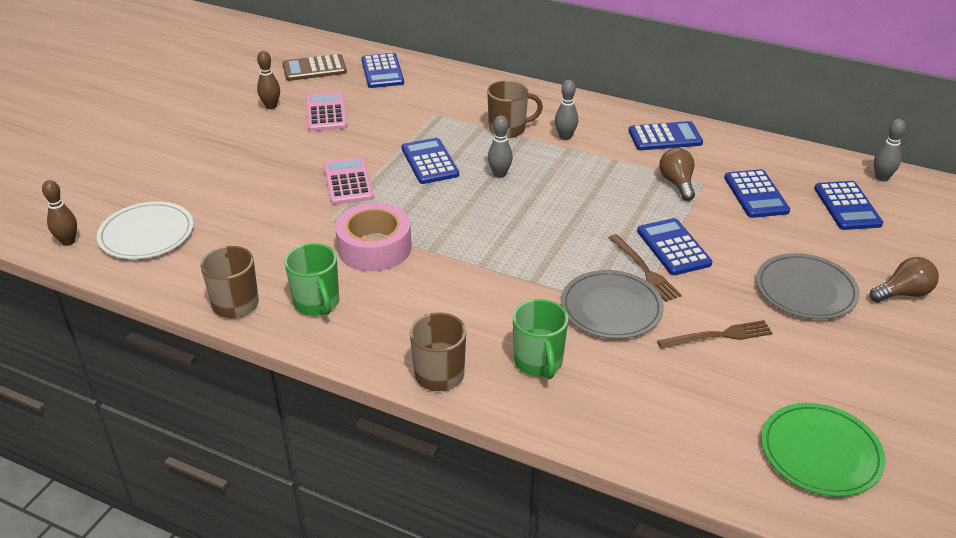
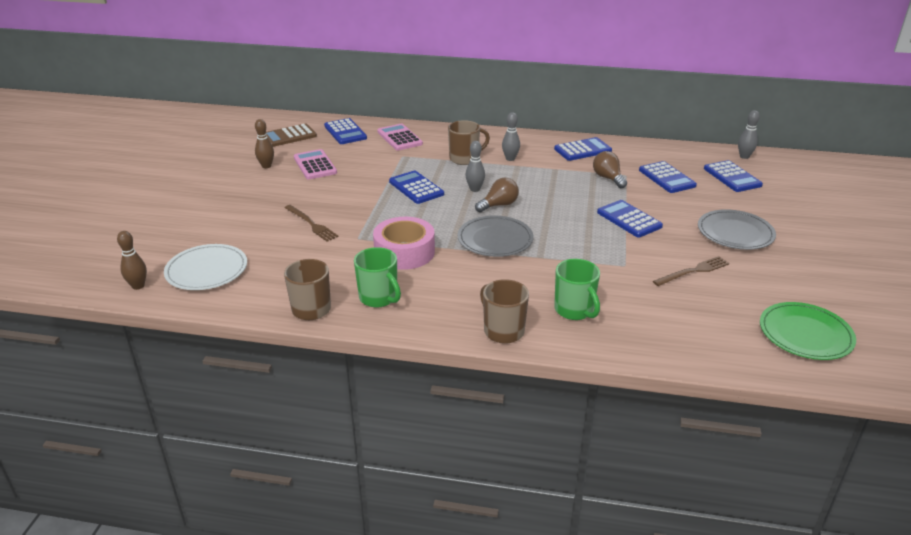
camera: 15 degrees left, 5 degrees down
(348, 182) = (358, 210): pink calculator -> pink calculator (399, 138)
(611, 308) = (607, 265): grey plate -> grey plate (495, 239)
(644, 270) = (617, 237): brown fork -> brown fork (311, 224)
(903, 293) = (800, 225): brown light bulb -> brown light bulb (499, 205)

